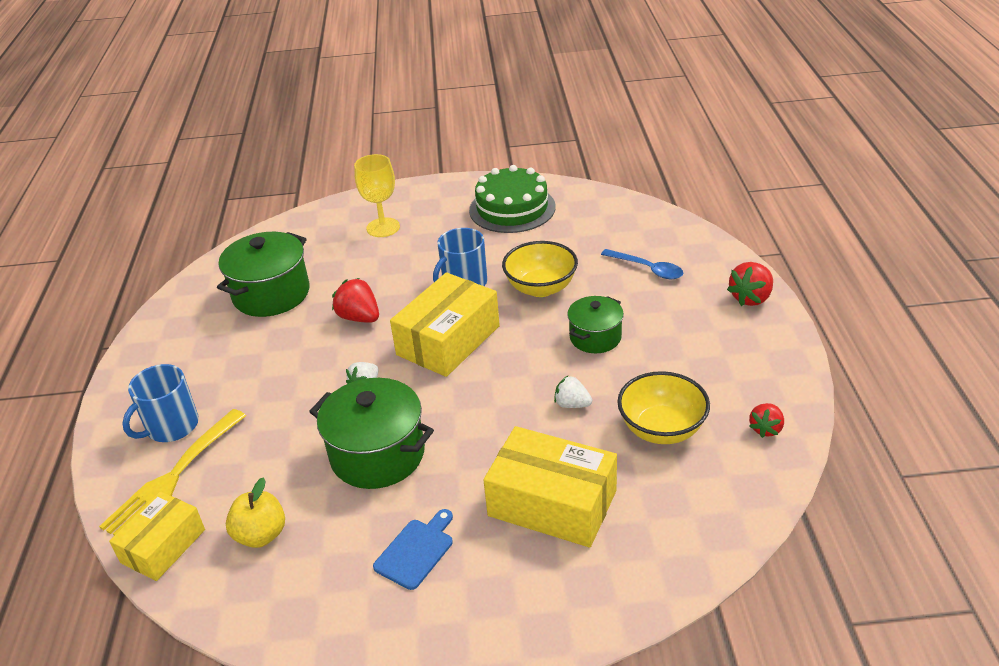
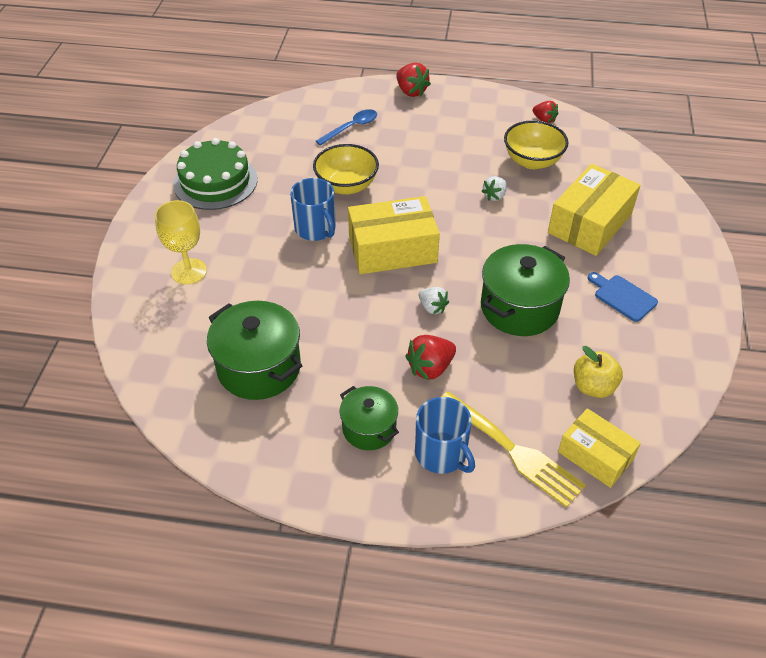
camera: 80 degrees left, 10 degrees up
(359, 317) = (333, 303): red strawberry -> red strawberry (430, 368)
(448, 340) = (392, 249): yellow box -> yellow box turned 60 degrees counterclockwise
(595, 337) = (423, 170): green pot -> green pot (369, 428)

